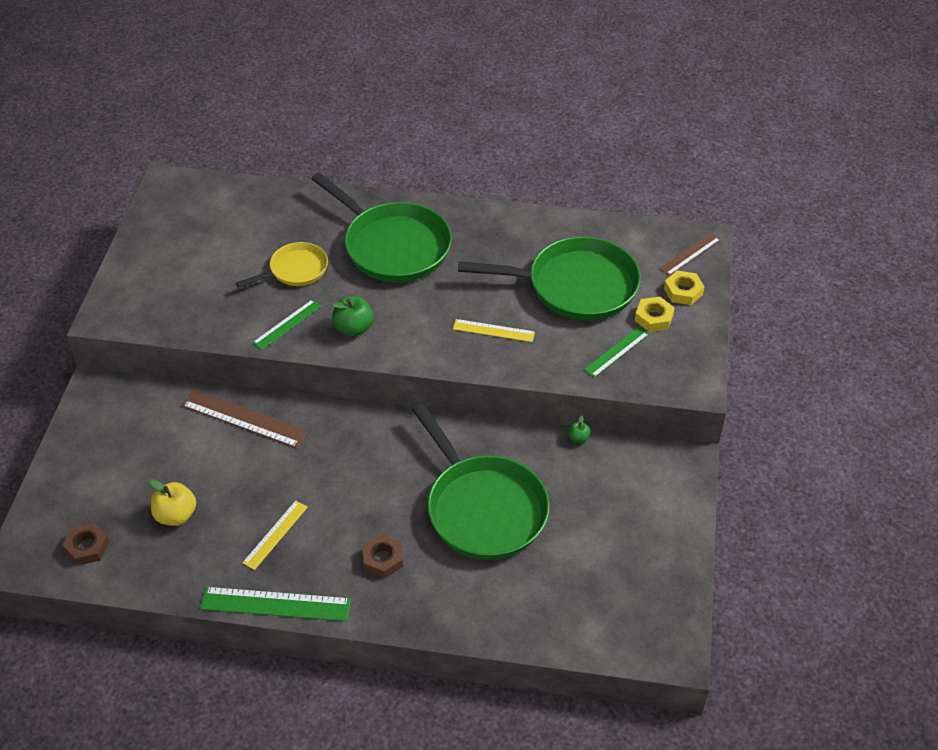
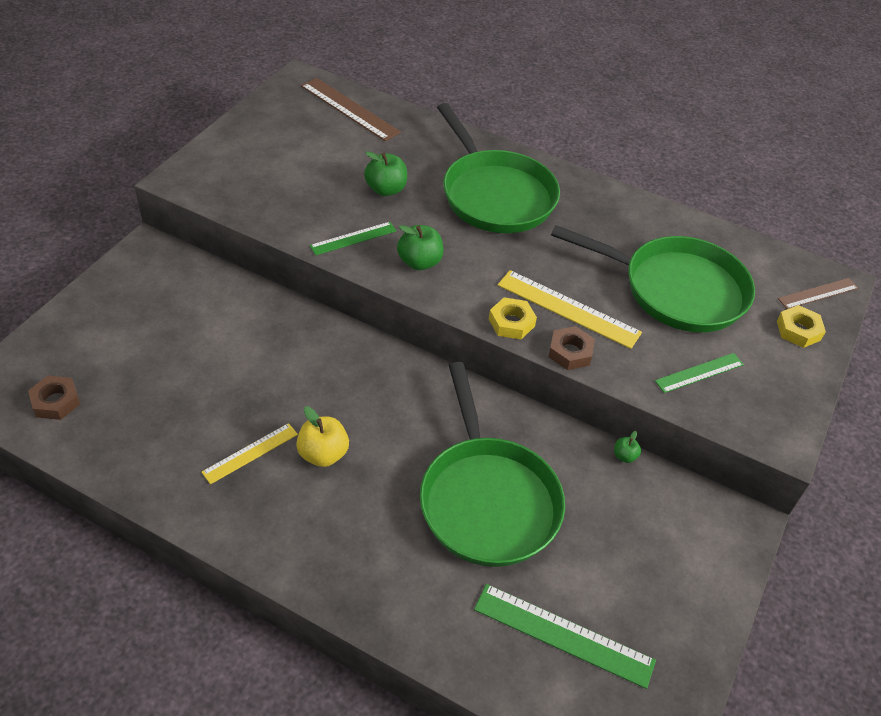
camera: 15 degrees right, 0 degrees up
(176, 515) = (160, 398): yellow apple -> yellow apple (323, 454)
(244, 419) = (276, 322): brown ruler -> brown ruler (349, 109)
(275, 604) = (214, 530): green ruler -> green ruler (563, 634)
(295, 270) = (386, 189): yellow pan -> green apple
(383, 559) = (352, 520): brown nut -> brown nut (570, 352)
(493, 330) = (568, 308): yellow ruler -> yellow ruler, size x1.61
(653, 318) = (755, 348): yellow nut -> yellow nut (511, 322)

